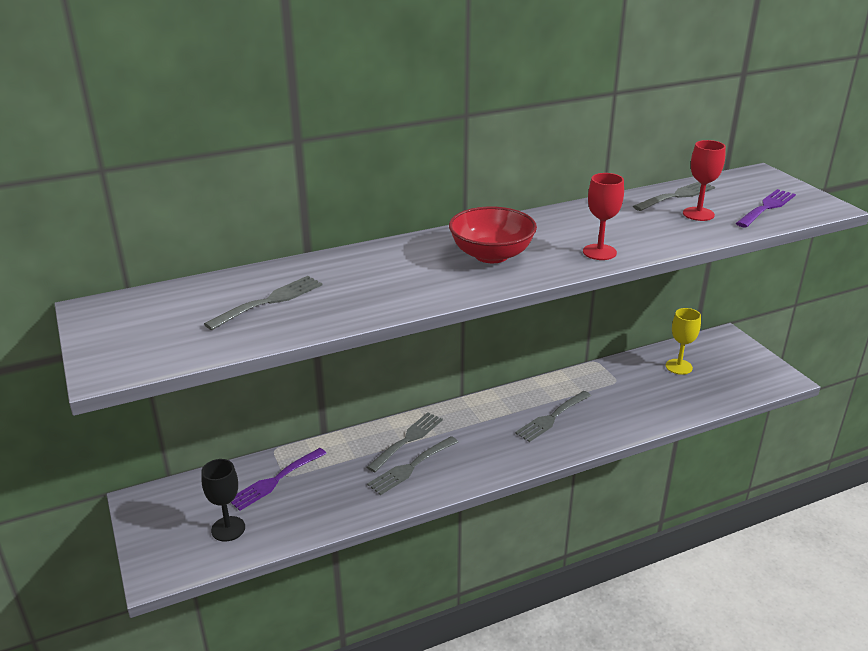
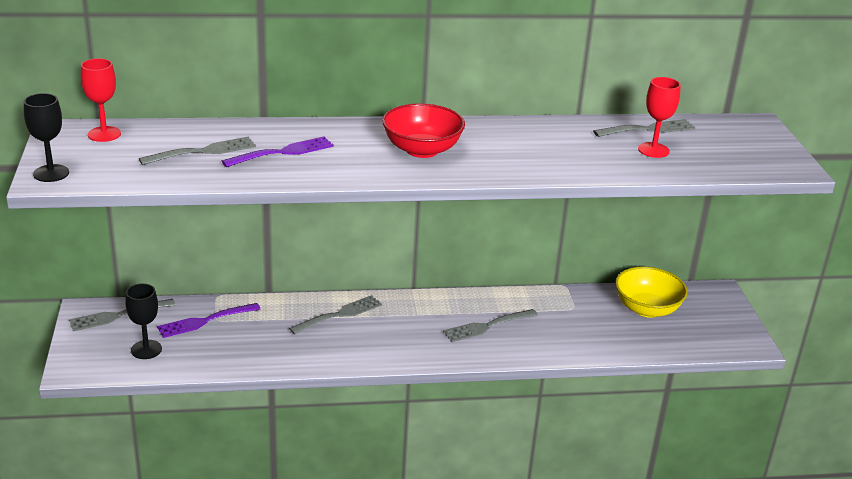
camera: 15 degrees right, 0 degrees up
(110, 362) = (51, 173): none -> black goblet
(411, 467) = (329, 338): grey fork -> grey fork (118, 316)
(599, 252) = (524, 166): red goblet -> red goblet (104, 134)
(678, 367) = (647, 309): yellow goblet -> yellow bowl
(766, 207) = (730, 156): purple fork -> purple fork (283, 152)

